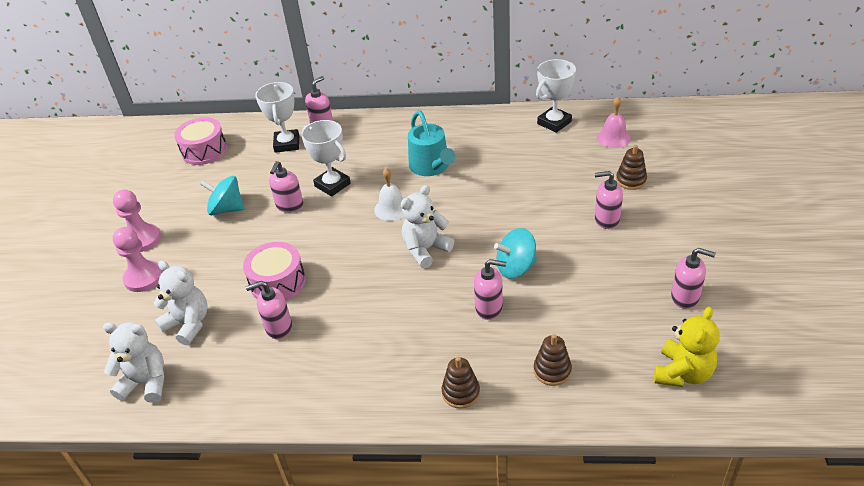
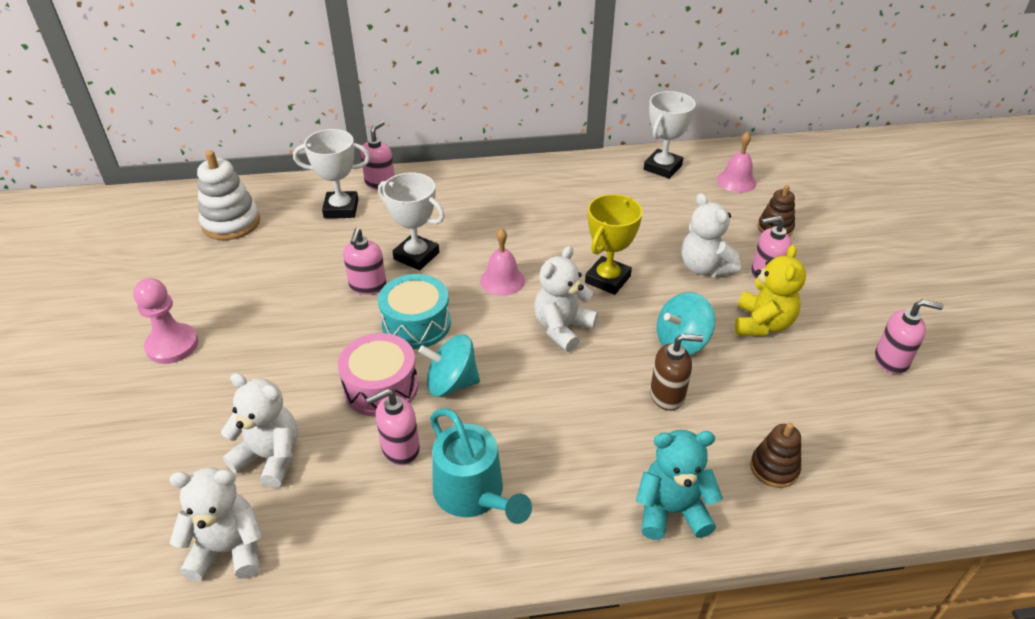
camera: 15 degrees left, 0 degrees up
(144, 278) = (187, 398): pink pawn -> none
(204, 151) = (231, 223): pink drum -> white stacking toy
(227, 209) = (283, 296): turquoise spinning top -> turquoise spinning top (451, 383)
(287, 144) = (341, 209): white trophy -> white trophy turned 75 degrees counterclockwise
(317, 237) = (416, 324): none -> turquoise drum
(392, 208) = (502, 280): white bell -> pink bell
(431, 166) = (534, 226): turquoise watering can -> turquoise watering can (473, 494)
(461, 392) = (671, 511): brown stacking toy -> turquoise teddy bear
(475, 213) = (607, 279): none -> yellow trophy
(489, 308) = (667, 395): pink soap dispenser -> brown soap dispenser
(557, 209) = (704, 267): none -> white teddy bear
(682, 373) = (927, 454): yellow teddy bear -> yellow teddy bear (762, 324)

